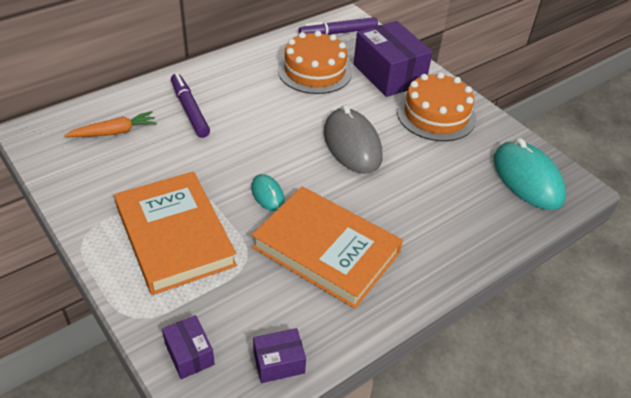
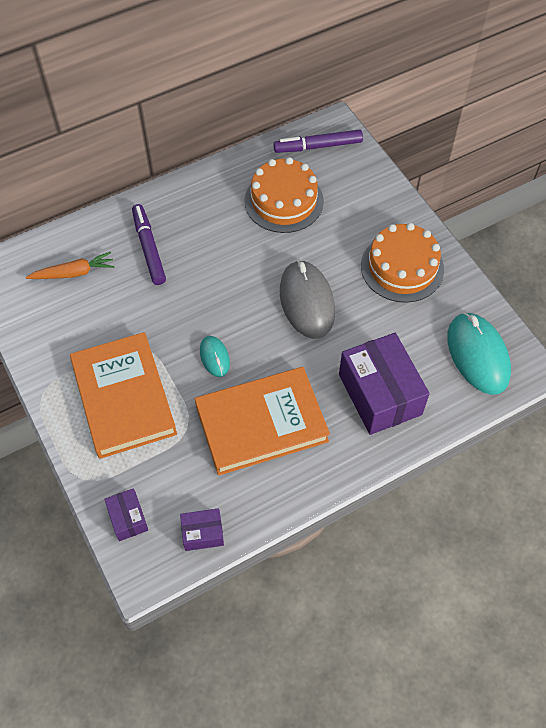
camera: 10 degrees right, 15 degrees up
(326, 250) = (261, 423): orange book -> orange book turned 60 degrees counterclockwise
(389, 74) = (363, 209): purple box -> purple box (379, 394)

